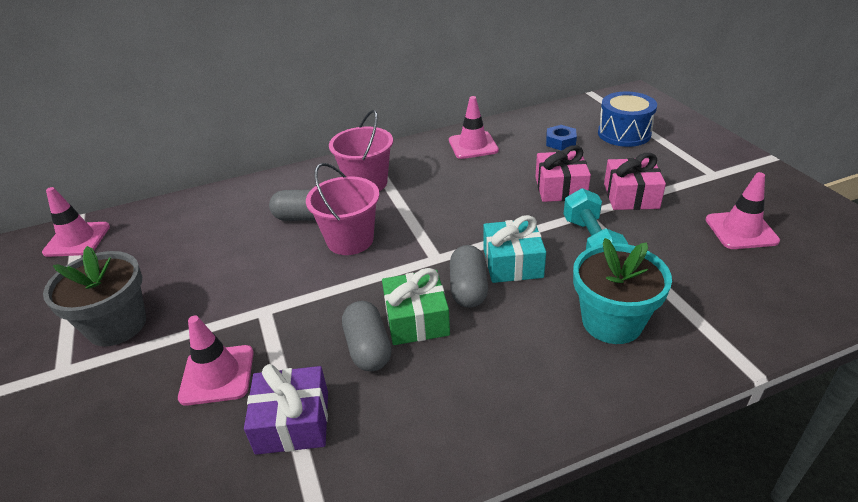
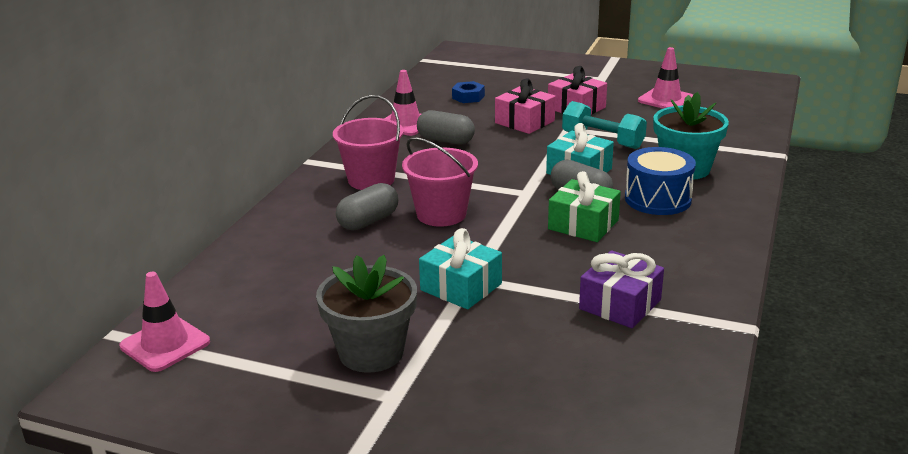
camera: 50 degrees left, 10 degrees down
(217, 375) = (521, 320): pink traffic cone -> none
(245, 313) = (461, 287): none -> turquoise gift
(368, 348) = (586, 252): grey capsule -> grey capsule (445, 140)
(624, 133) = (502, 76): blue drum -> blue drum (658, 199)

